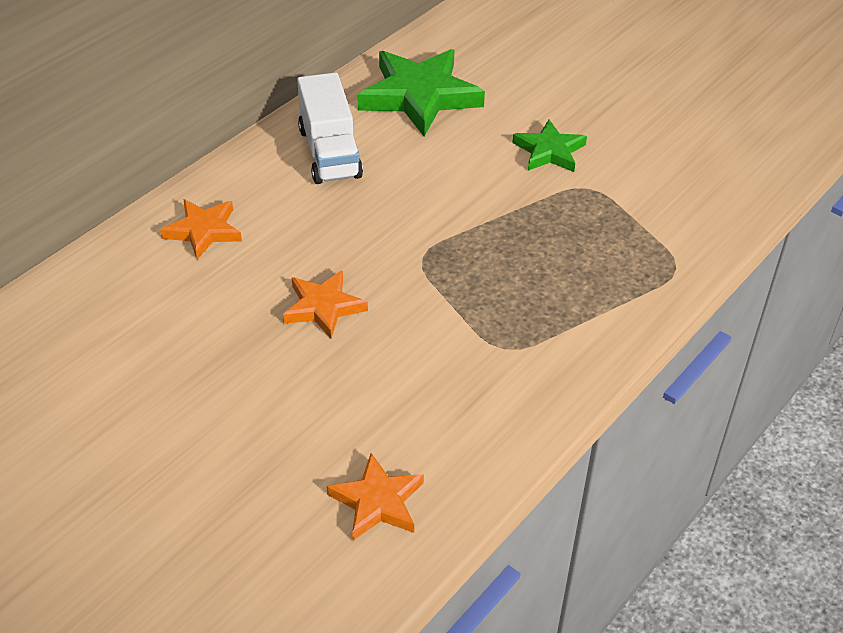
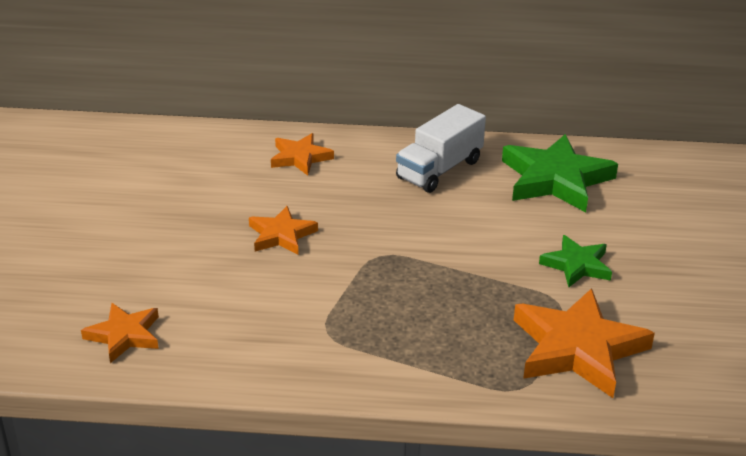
camera: 55 degrees right, 10 degrees down
(654, 210) = (578, 348): none -> orange star

